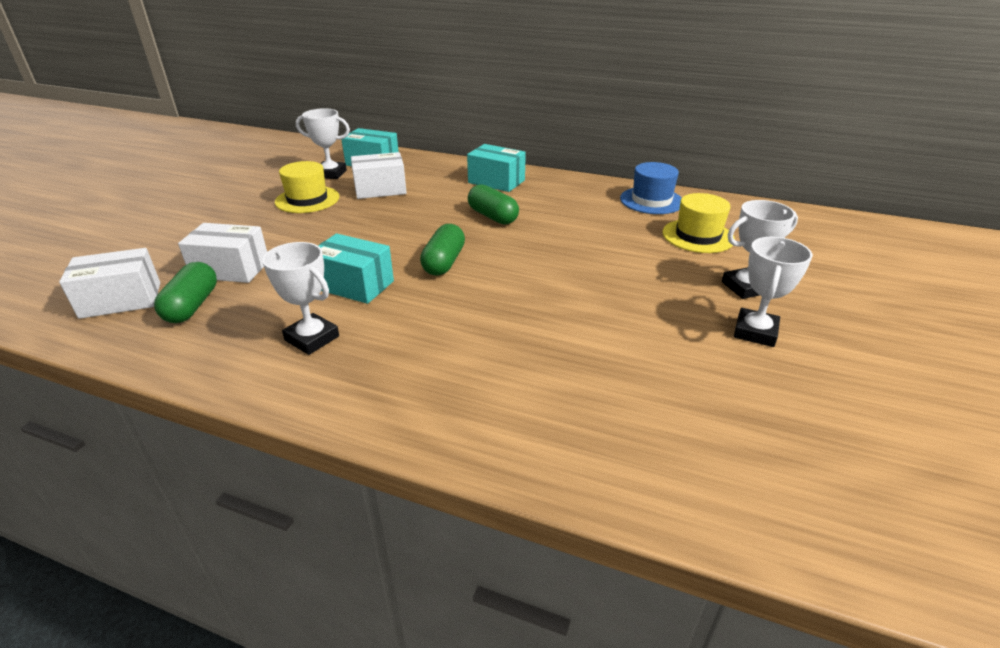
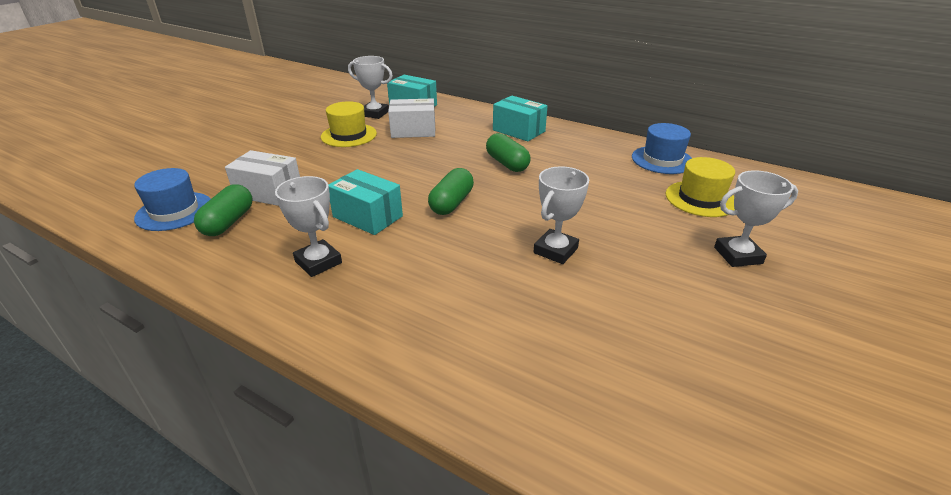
camera: 10 degrees right, 0 degrees up
(121, 300) = (174, 211): white box -> blue hat
(755, 332) = (737, 302): white trophy -> white trophy (555, 250)

